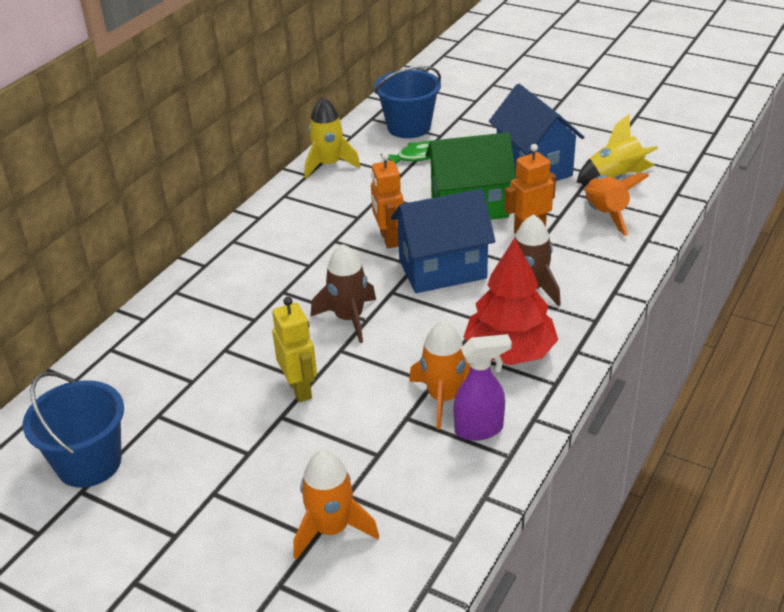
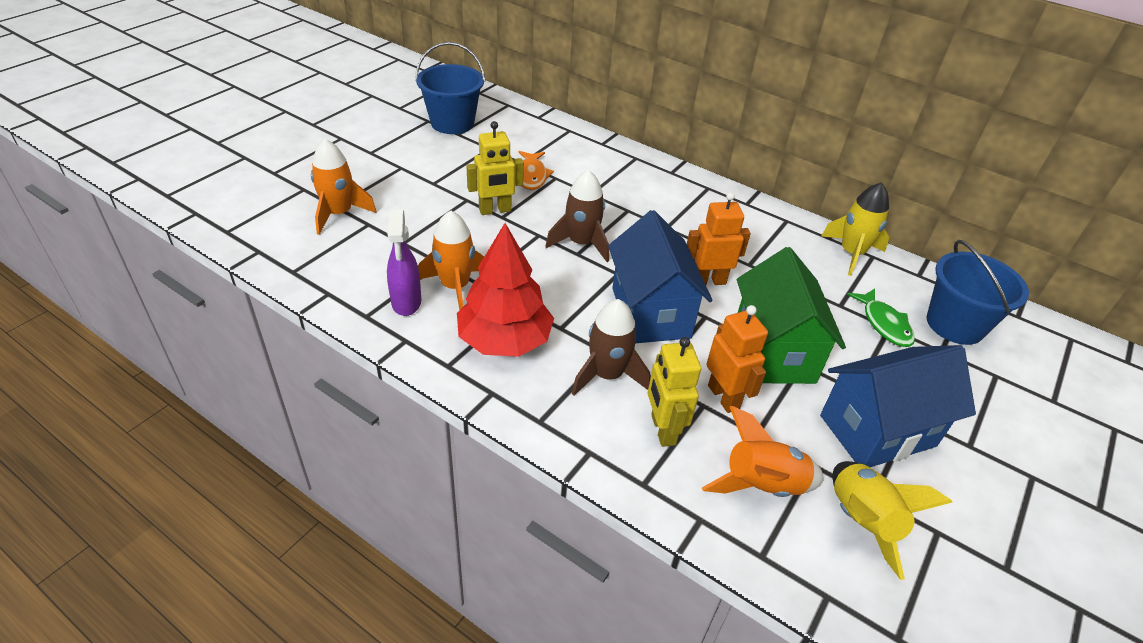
camera: 90 degrees right, 5 degrees up
(222, 369) = (531, 176): none -> orange fish
(576, 258) = (662, 430): none -> yellow robot

